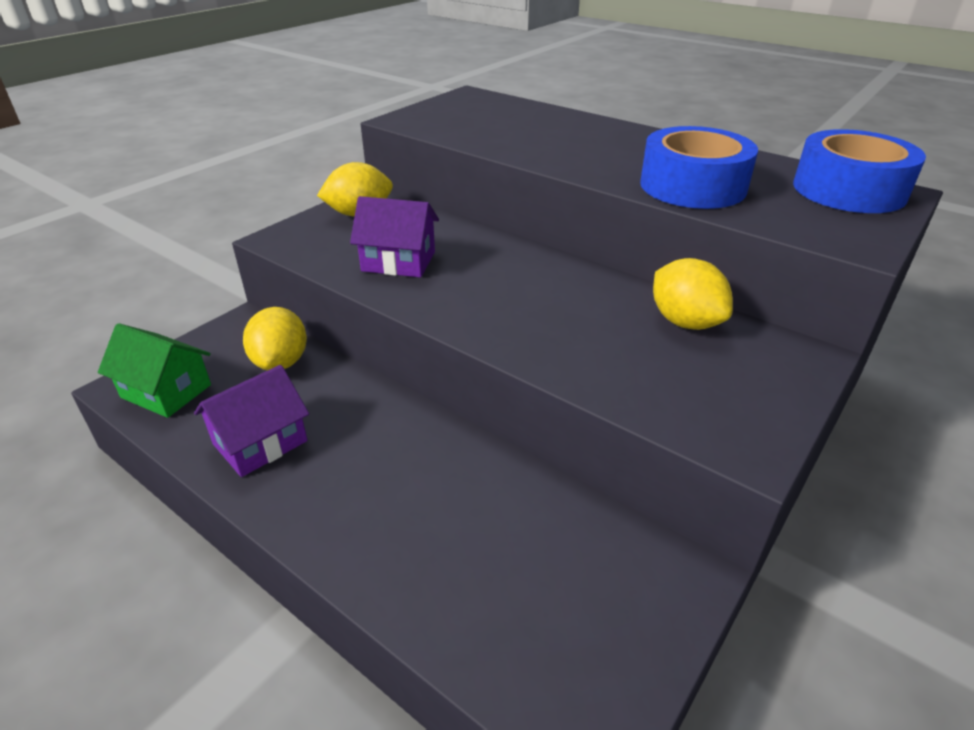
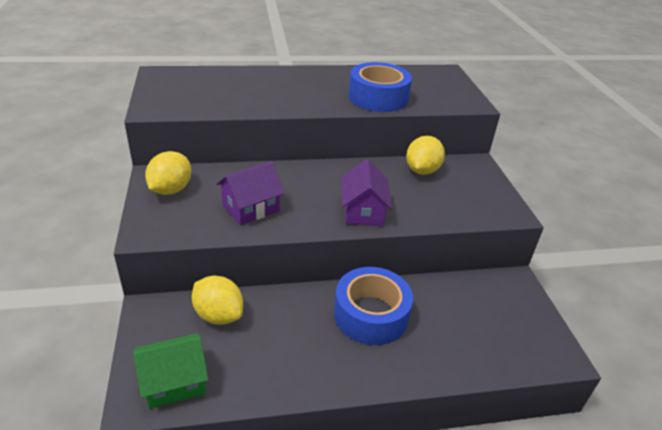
camera: 50 degrees left, 0 degrees up
(260, 442) = (284, 362): purple house -> purple house (363, 211)
(685, 322) = (422, 170): yellow lemon -> yellow lemon turned 75 degrees counterclockwise
(848, 190) = (432, 76): blue tape -> blue tape (371, 314)

